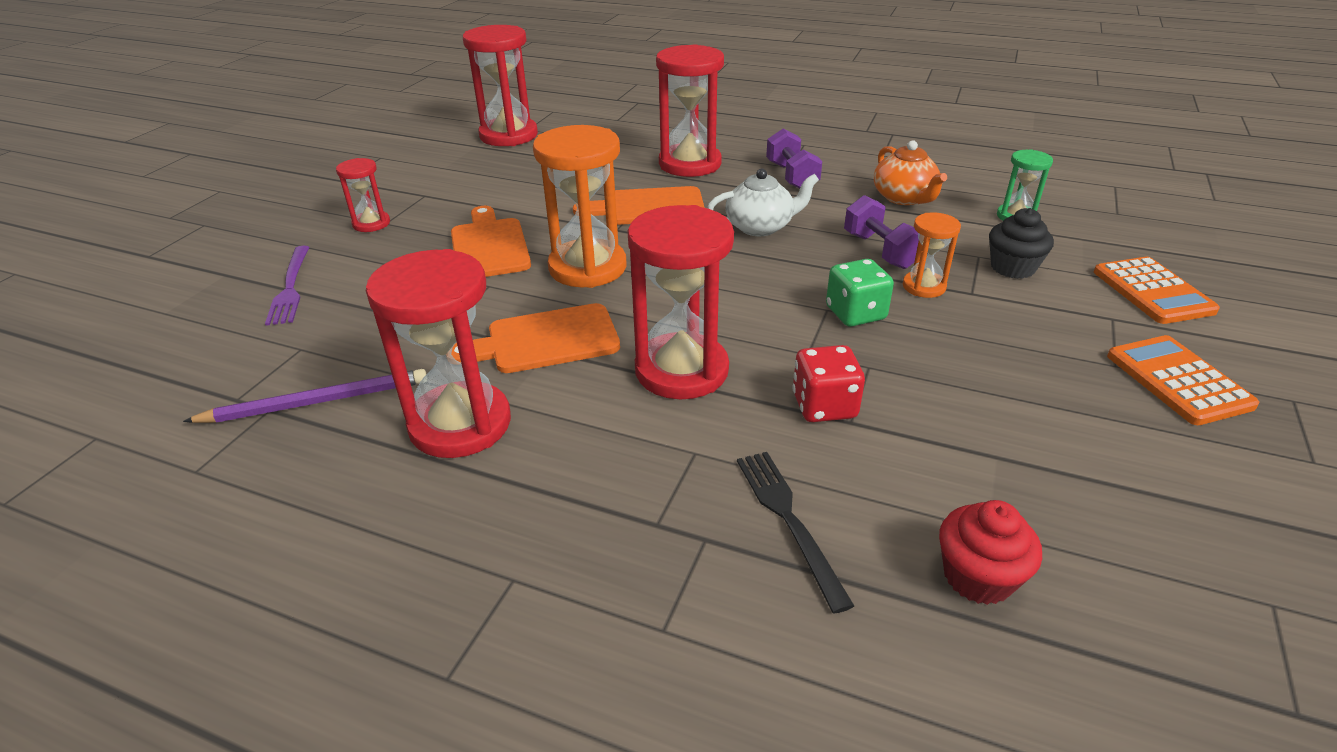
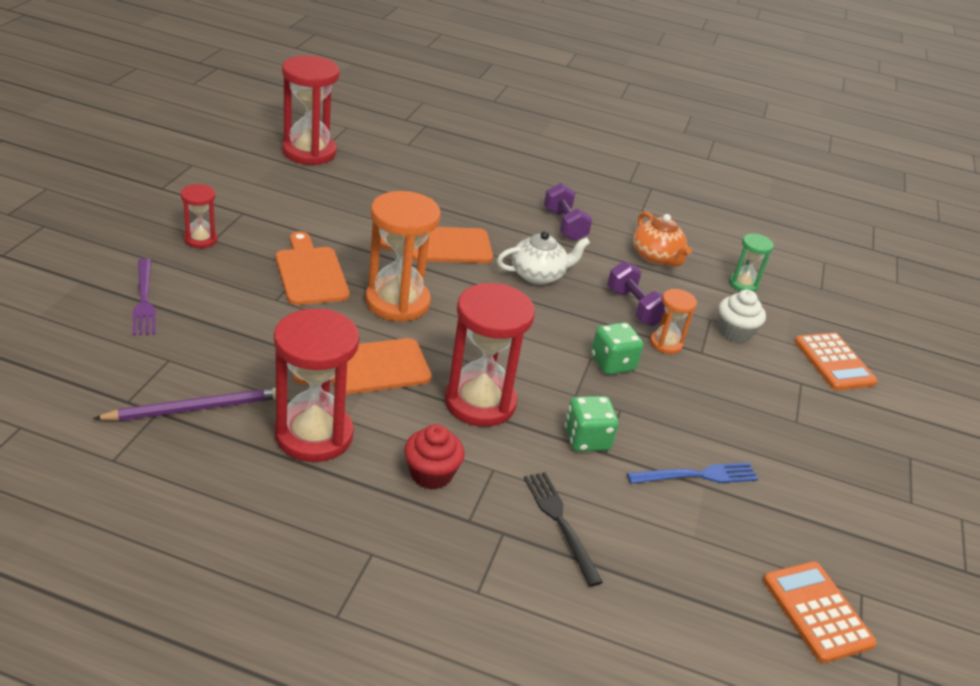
camera: 10 degrees left, 0 degrees up
(690, 164) = (477, 203): red hourglass -> none
(824, 406) = (586, 439): red dice -> green dice
(978, 577) = (683, 567): red cupcake -> red cupcake (431, 474)
(983, 443) = (697, 475): none -> blue fork
(1012, 267) = (734, 332): black cupcake -> white cupcake
(1178, 380) = (837, 437): orange calculator -> orange calculator (817, 612)

